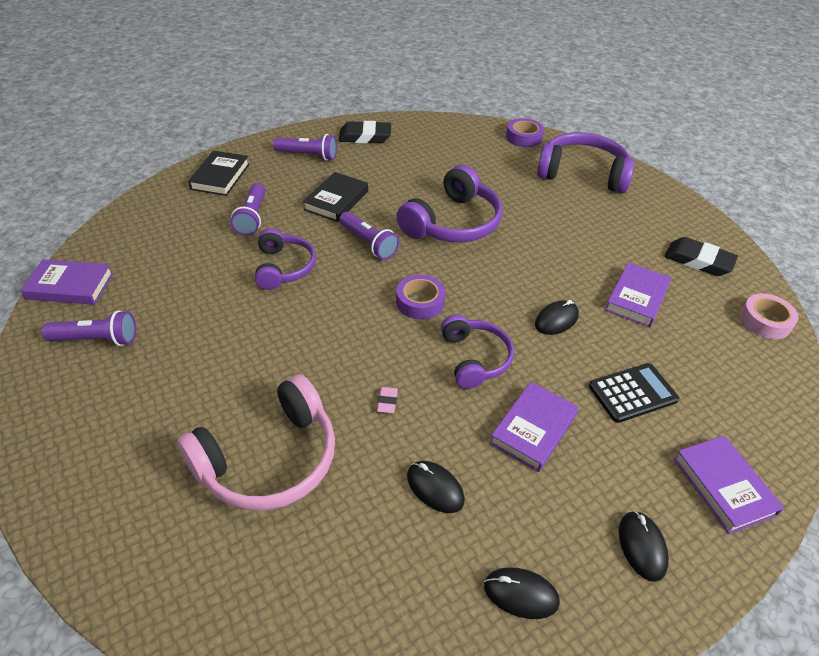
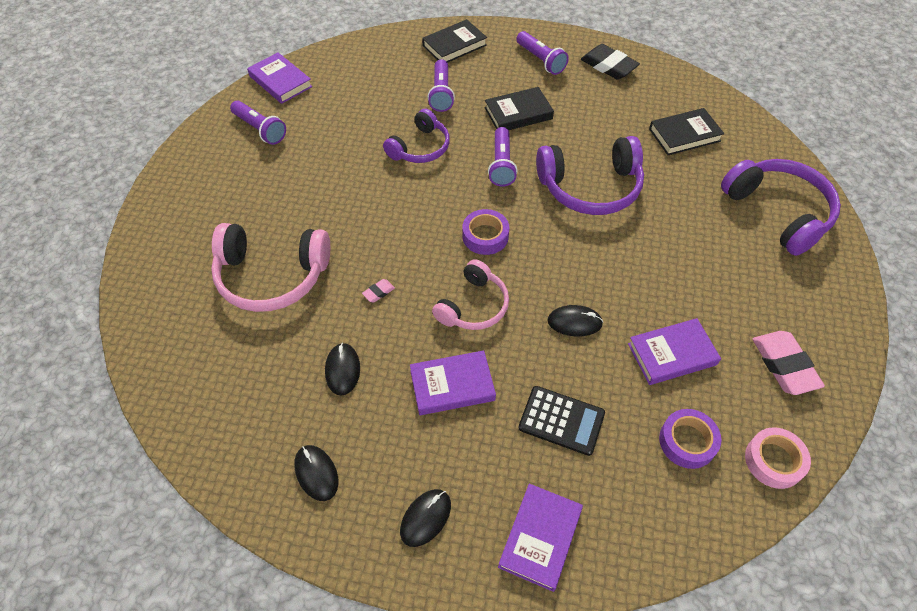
camera: 45 degrees right, 10 degrees up
(252, 217) = (441, 93): purple flashlight -> purple flashlight turned 45 degrees counterclockwise
(471, 156) = (684, 135): none -> black book
(474, 358) = (473, 306): purple headphones -> pink headphones
(523, 137) = (764, 143): purple tape -> purple tape (687, 441)
(698, 261) = (784, 365): black eraser -> pink eraser

